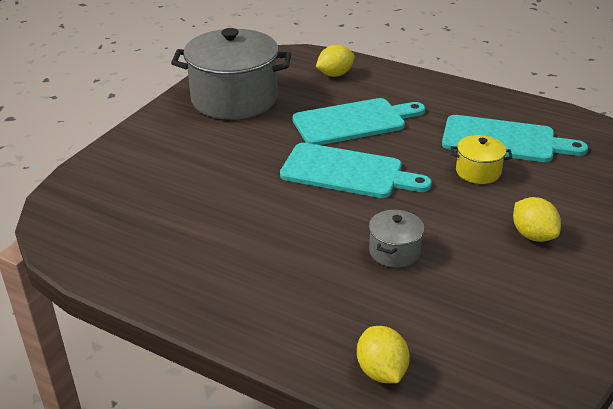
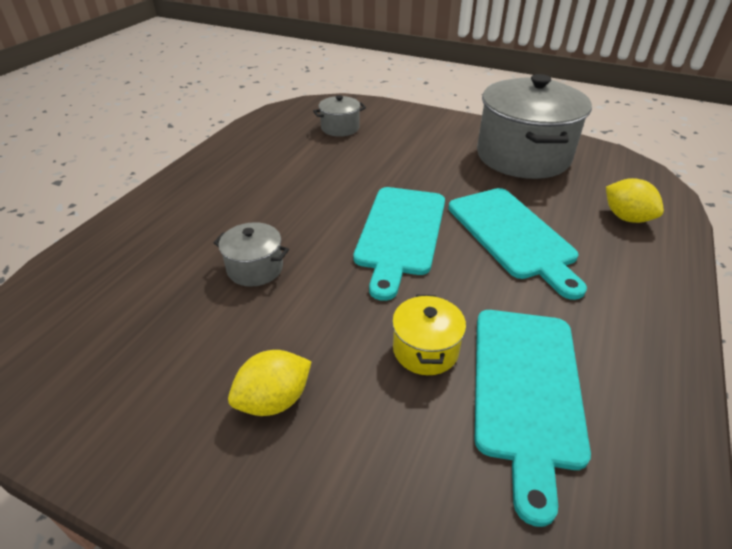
camera: 85 degrees right, 5 degrees up
(134, 199) = (340, 128): none -> grey pot
(381, 371) = (89, 260): yellow lemon -> none

